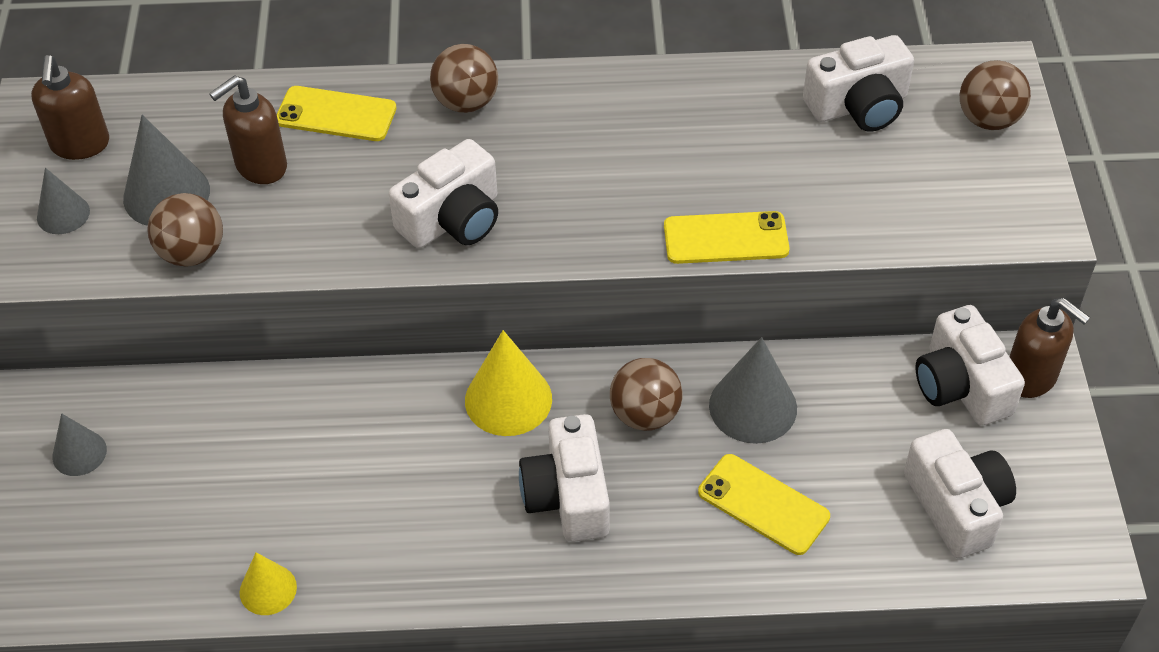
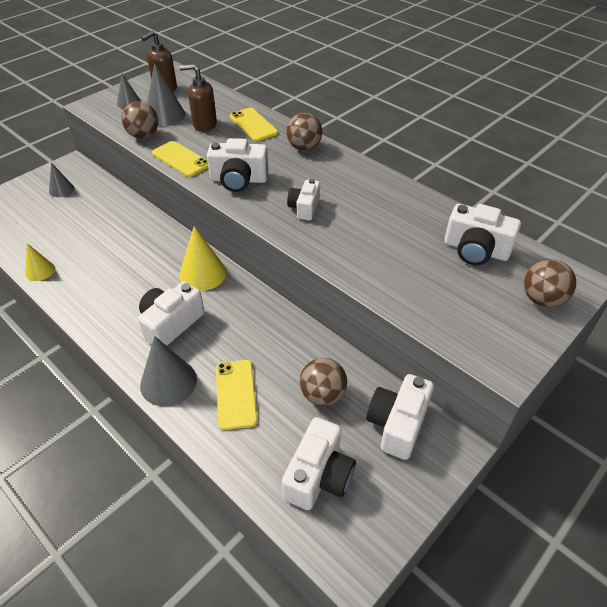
camera: 45 degrees right, 5 degrees down
(599, 196) = (304, 208): none -> white camera
(645, 414) = (242, 319): brown ball -> brown ball (322, 394)
(726, 238) = (333, 258): yellow phone -> yellow phone (181, 159)
(753, 406) = (288, 352): grey cone -> grey cone (168, 382)
(1031, 377) = (441, 452): brown soap dispenser -> none

